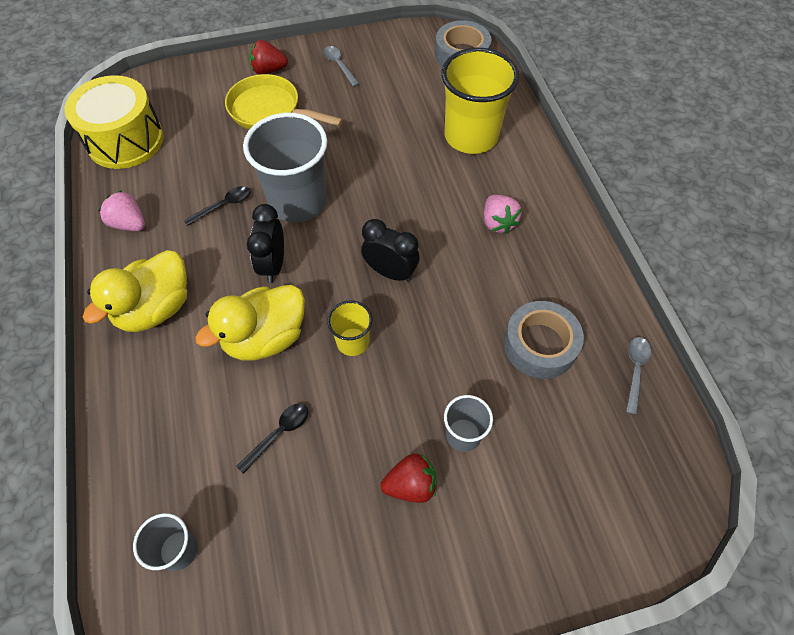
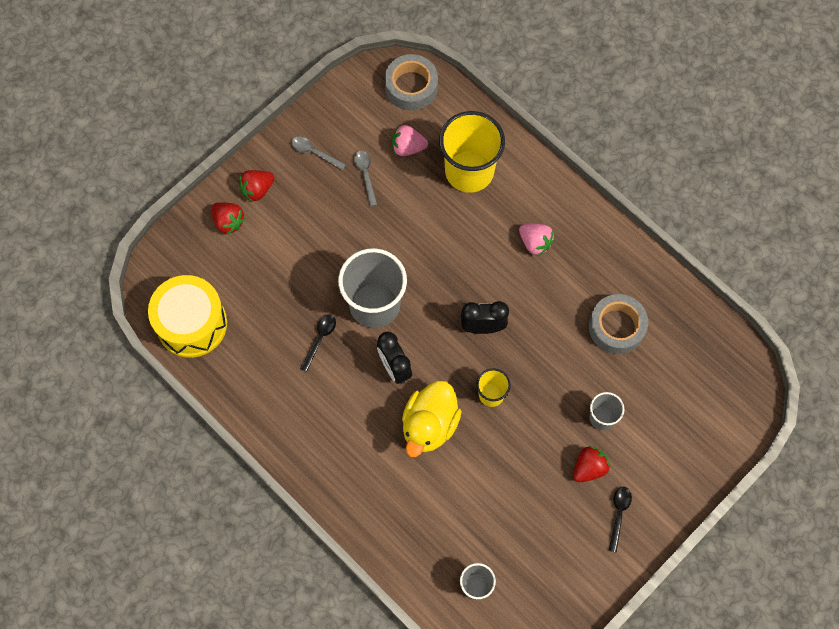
camera: 30 degrees left, 10 degrees up
(129, 224) = (259, 394): pink strawberry -> pink strawberry (408, 147)
(155, 308) = (335, 447): yellow duck -> none
(224, 82) = (228, 222): none -> red strawberry
(270, 111) = (290, 231): yellow pan -> none
(279, 433) = (486, 483): black spoon -> black spoon (619, 514)
(635, 370) = (686, 311): grey spoon -> grey spoon (365, 175)

